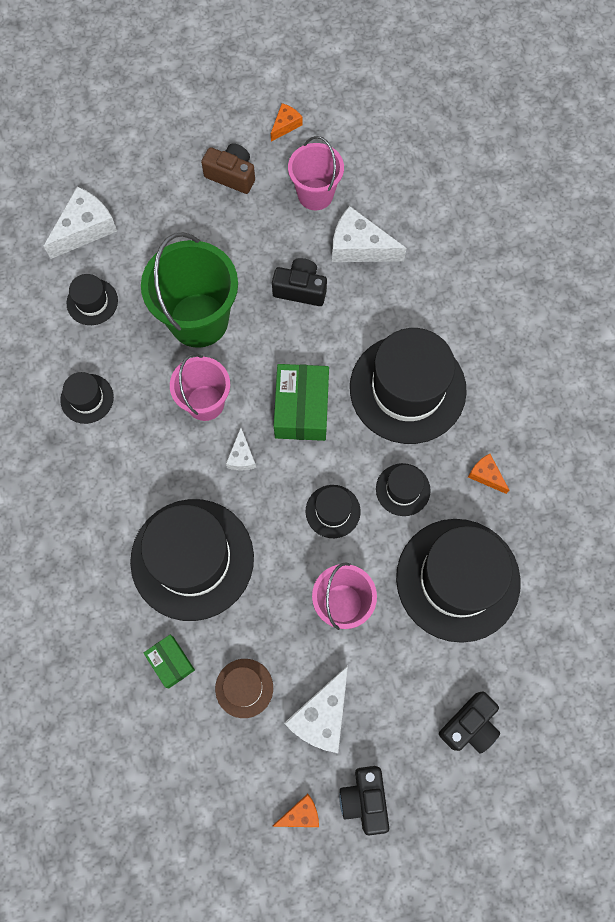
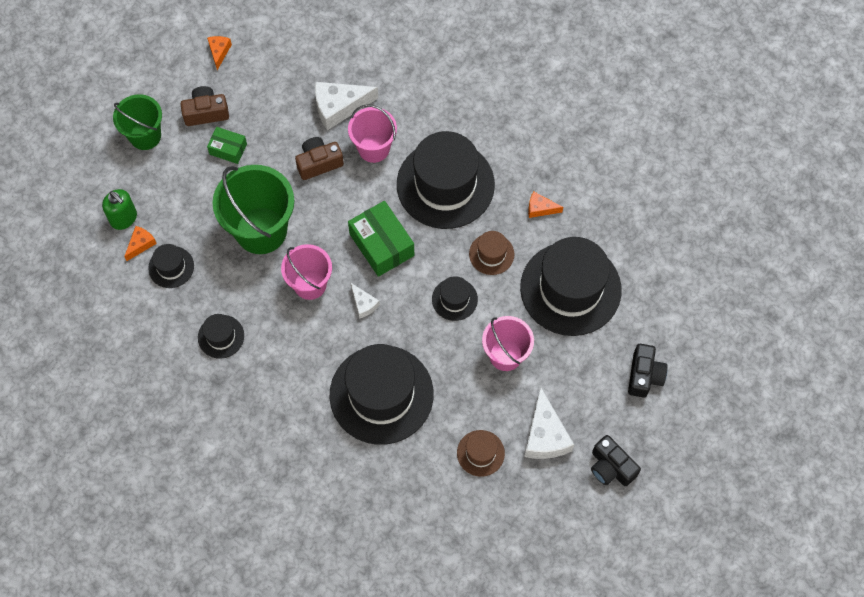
camera: 35 degrees left, 5 degrees down
(85, 229) = (124, 218): white cheese -> green soap dispenser
(161, 163) = (145, 136): none -> green bucket
(171, 662) = (418, 471): green box -> green box (228, 149)
(300, 289) = (319, 163): black camera -> brown camera
(301, 814) = (577, 505): orange cheese -> orange cheese (141, 244)
(315, 194) = (279, 89): pink bucket -> pink bucket (374, 148)
(403, 489) = (491, 254): black hat -> brown hat

